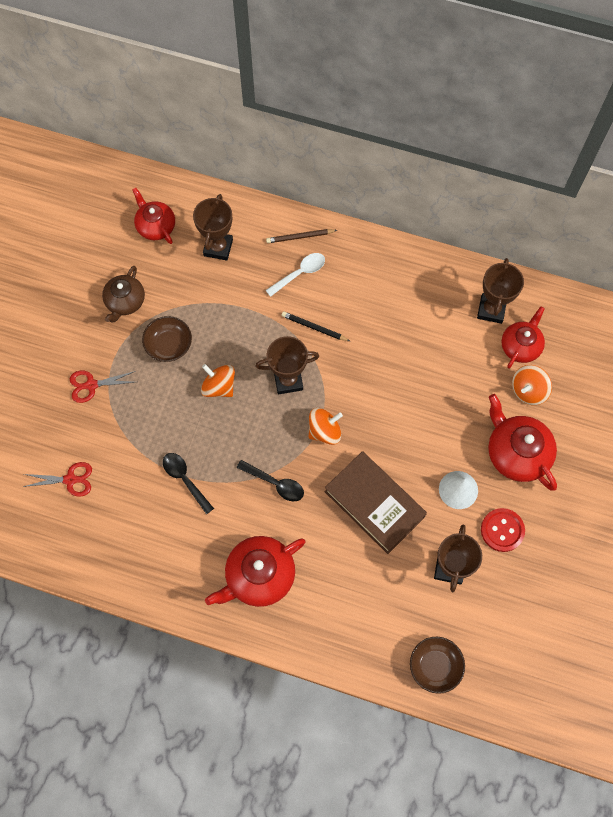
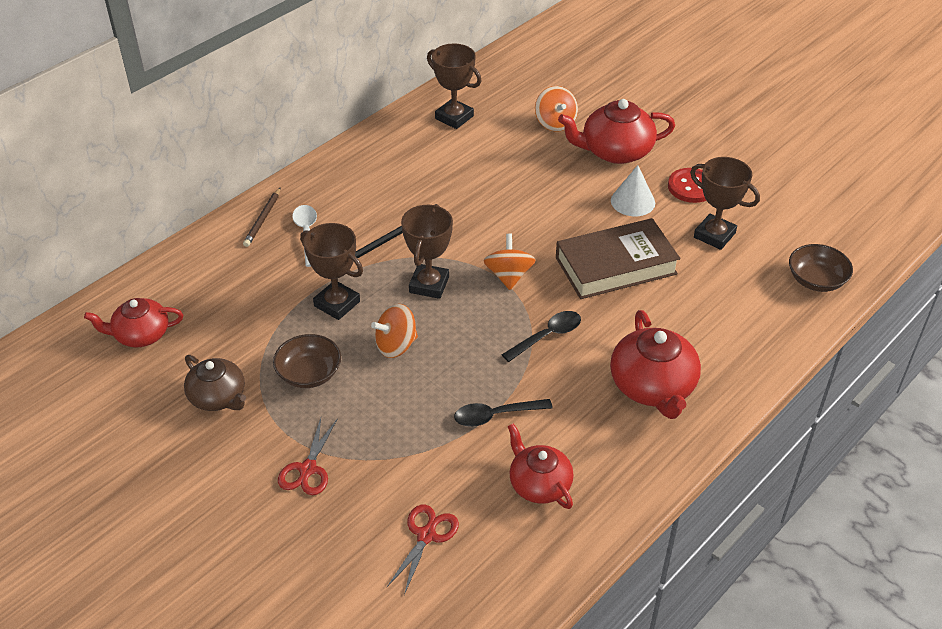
camera: 65 degrees left, 25 degrees down
(218, 247) = (218, 289): brown trophy -> brown trophy (337, 304)
(520, 346) = (506, 112): red teapot -> red teapot (539, 484)

